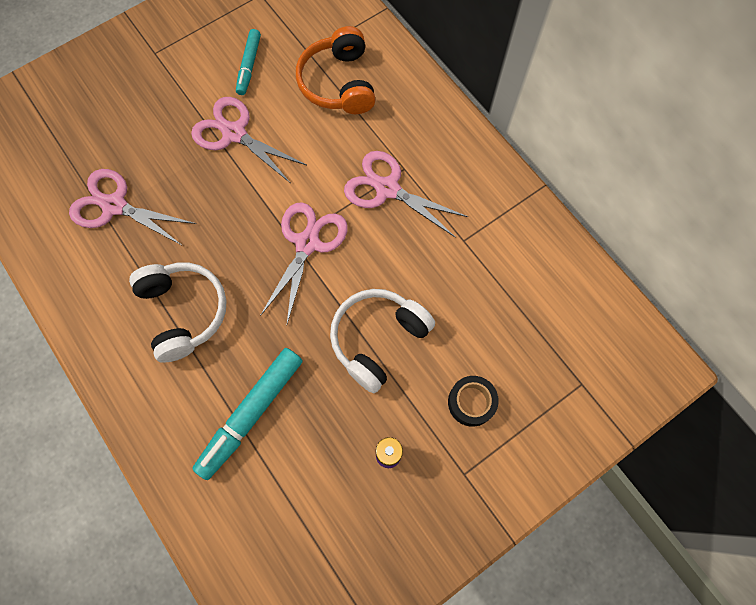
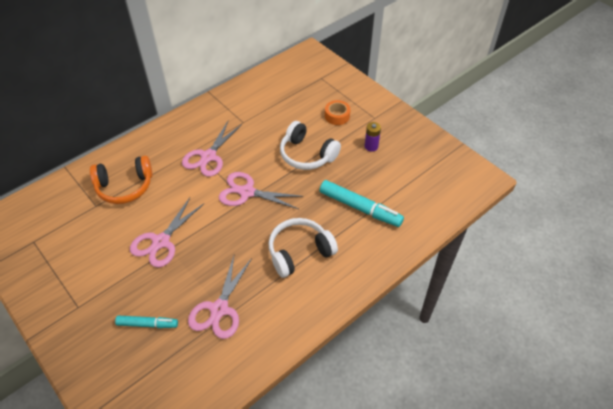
camera: 95 degrees left, 20 degrees down
(249, 66) = (102, 240): turquoise marker -> turquoise marker (147, 324)
(471, 402) = (337, 116): black tape -> orange tape

